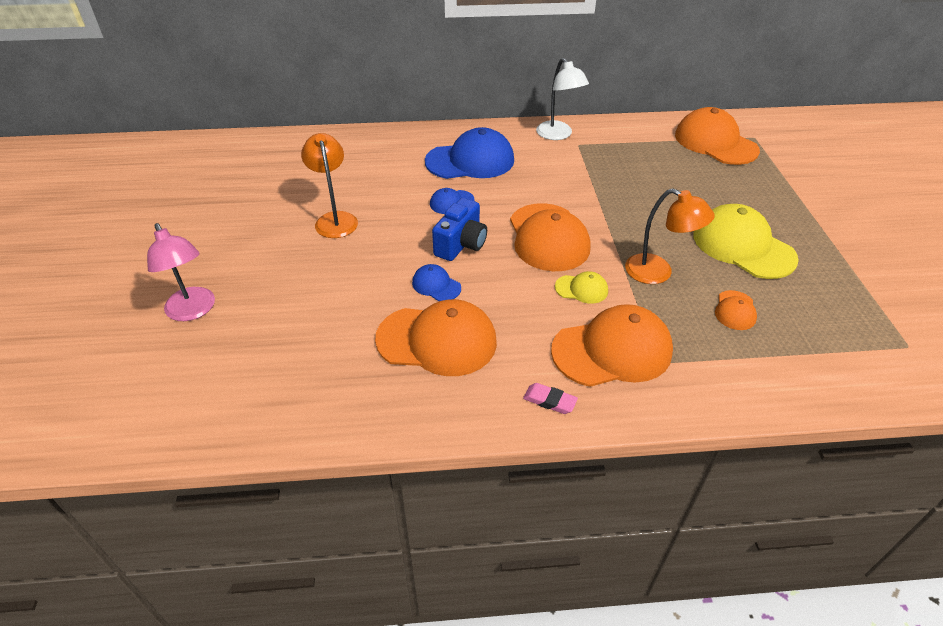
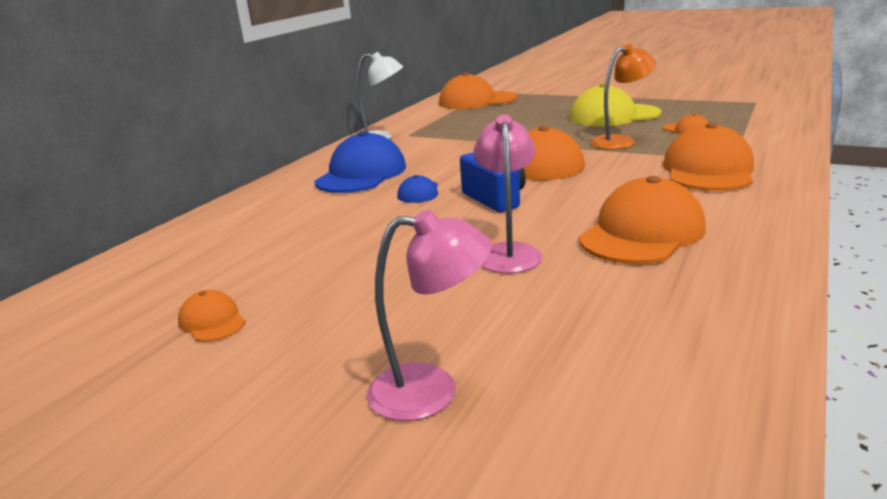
camera: 55 degrees left, 20 degrees down
(232, 205) = (212, 321): none -> orange cap
(335, 219) = (358, 254): orange lamp -> none
(369, 283) = (508, 252): none -> pink lamp
(436, 285) = (550, 220): blue cap -> none
(549, 401) = (763, 201): pink eraser -> none
(581, 289) = (616, 166): yellow cap -> none

